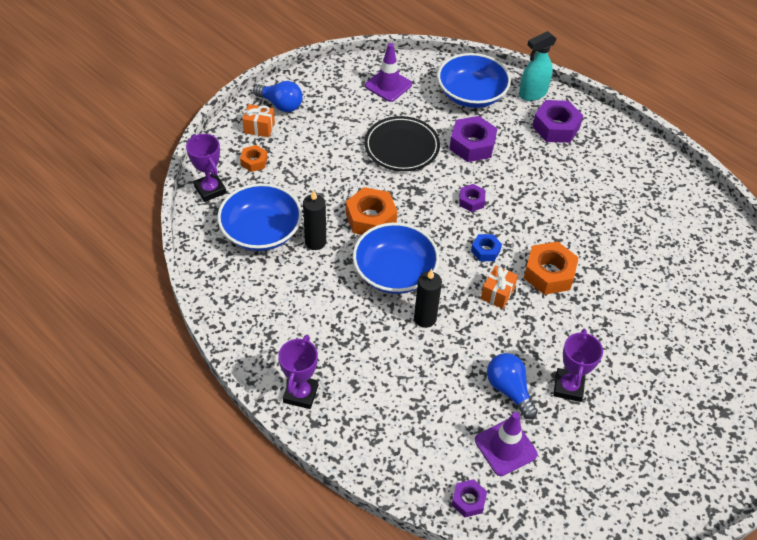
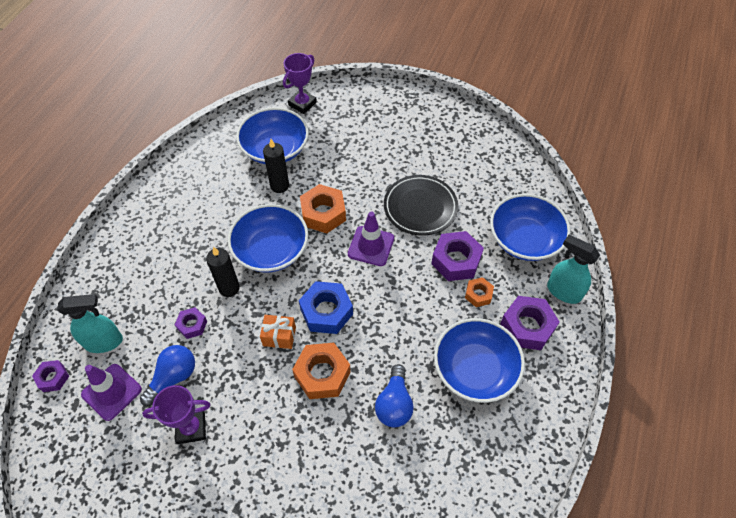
camera: 70 degrees right, 5 degrees up
(254, 161) = (346, 117): orange nut -> orange nut (478, 294)
(259, 128) = (385, 107): orange gift -> none
(281, 105) = (419, 110): blue light bulb -> blue light bulb (394, 404)
(301, 394) = (127, 229): purple trophy -> none
(388, 85) = (492, 172): purple traffic cone -> purple traffic cone (371, 246)
(443, 443) = (104, 342): none -> turquoise spray bottle
(471, 201) = (382, 282): purple nut -> purple nut (192, 325)
(485, 251) = (326, 311): blue nut -> blue nut, size x1.79
(582, 172) = (475, 369): none -> blue bowl

